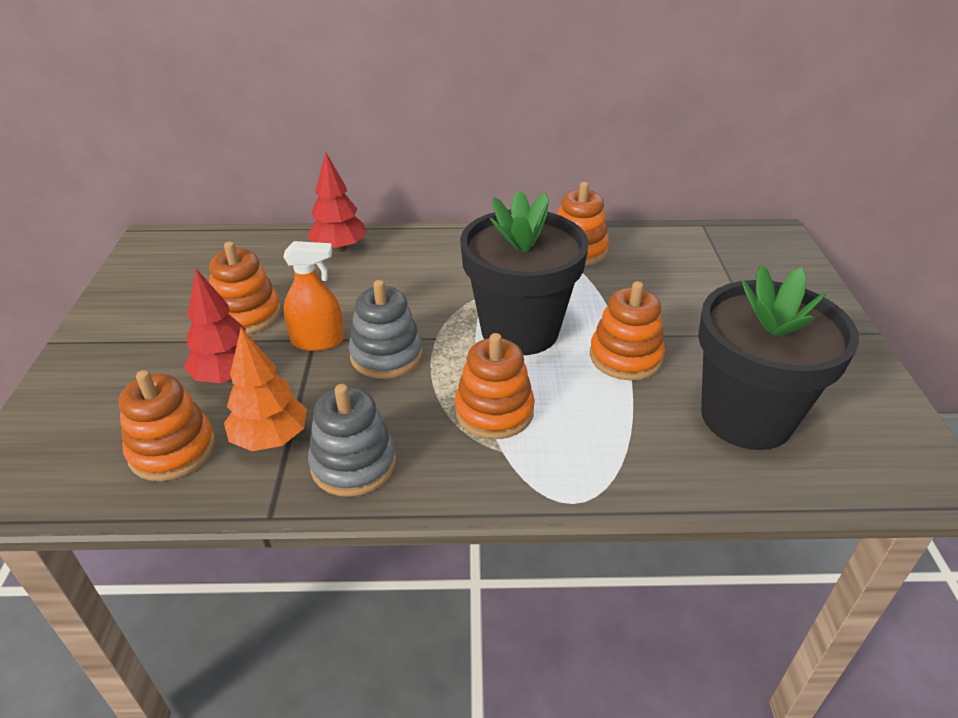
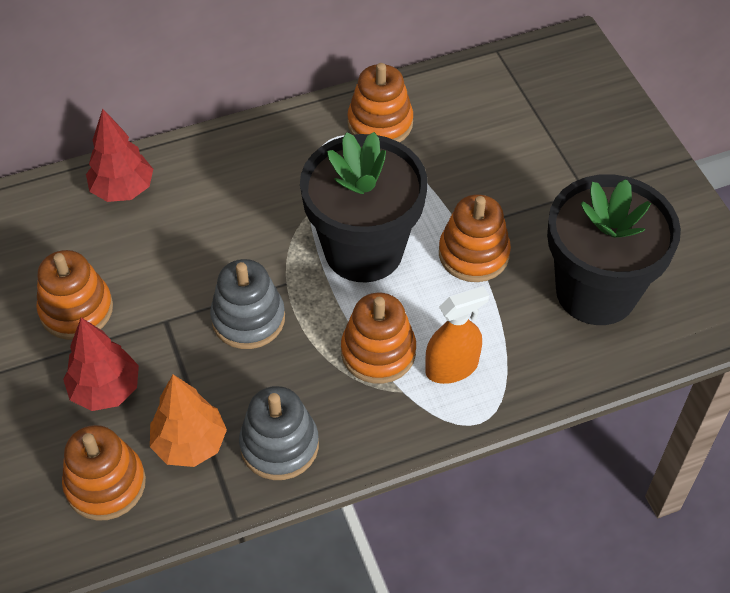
camera: 20 degrees left, 15 degrees up
(317, 341) = (170, 321): orange spray bottle -> orange spray bottle (451, 367)

